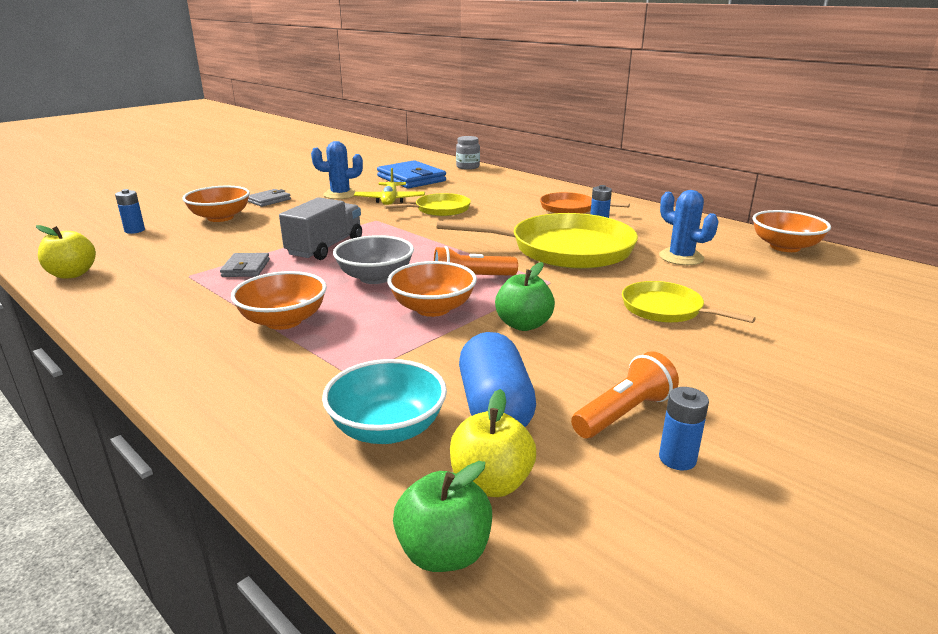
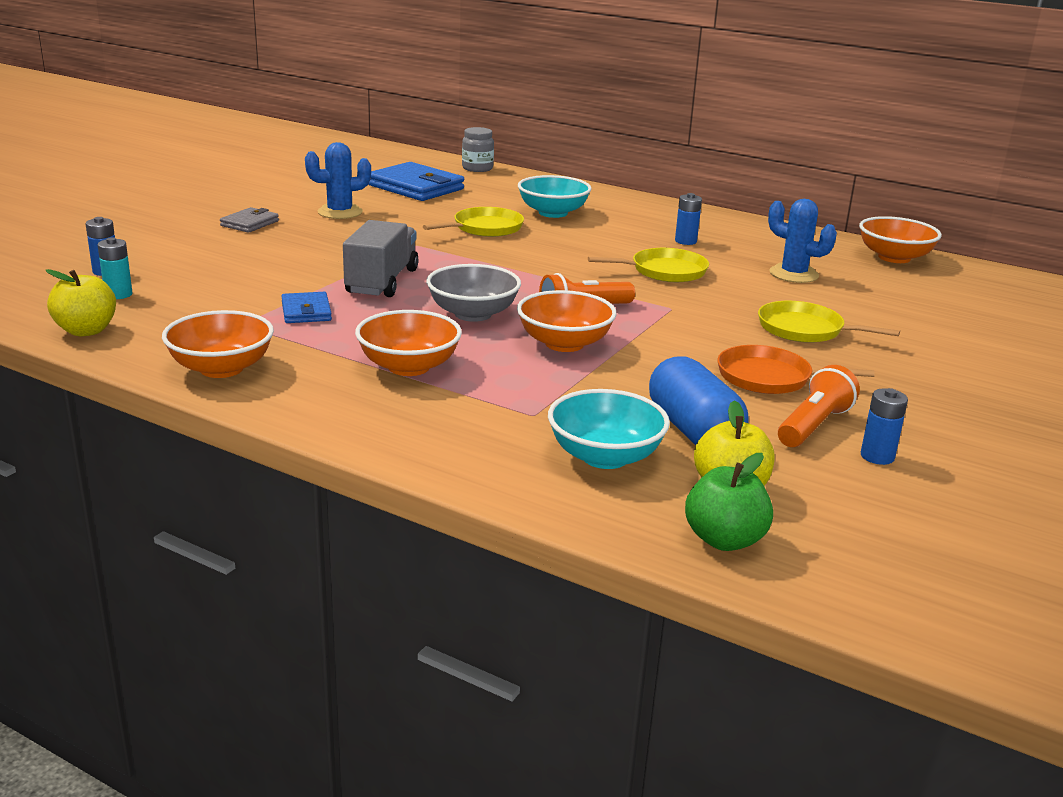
camera: 15 degrees left, 0 degrees up
(125, 248) = (118, 294): none -> turquoise battery
(220, 217) = (207, 250): orange bowl -> orange bowl (221, 368)
(246, 268) = (306, 311): grey wallet -> blue wallet
(390, 200) = (412, 218): yellow plane -> none
(502, 200) = (553, 213): none -> turquoise bowl
(523, 325) = (671, 354): green apple -> none
(564, 249) = (664, 271): yellow pan -> yellow pan, size x0.53
(570, 208) = (641, 221): orange pan -> orange pan (769, 377)

